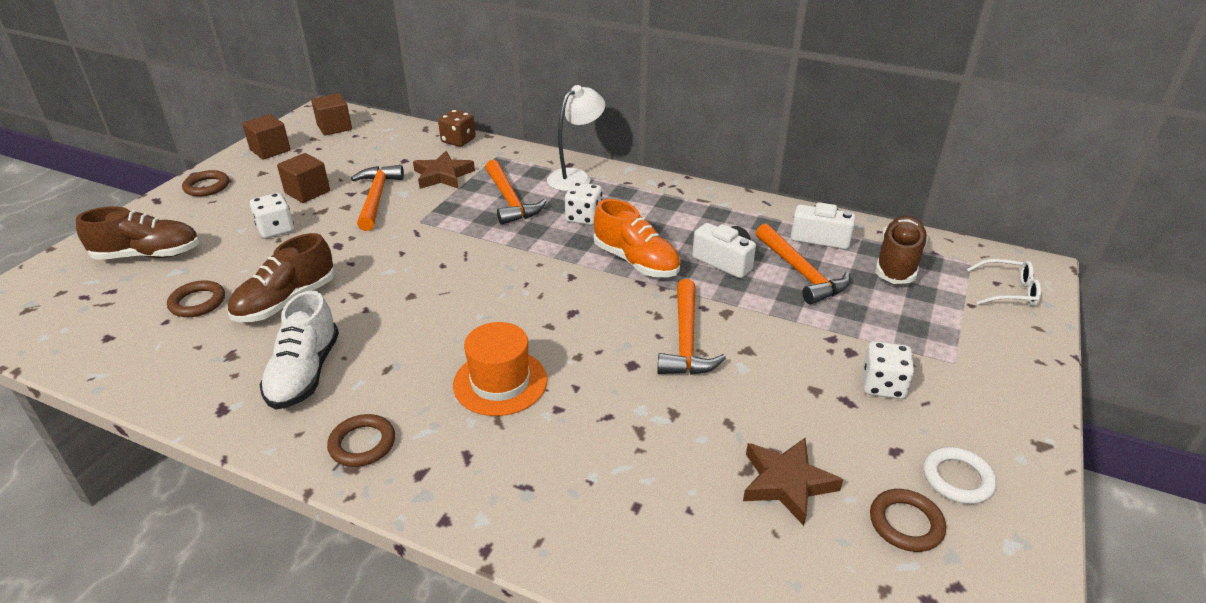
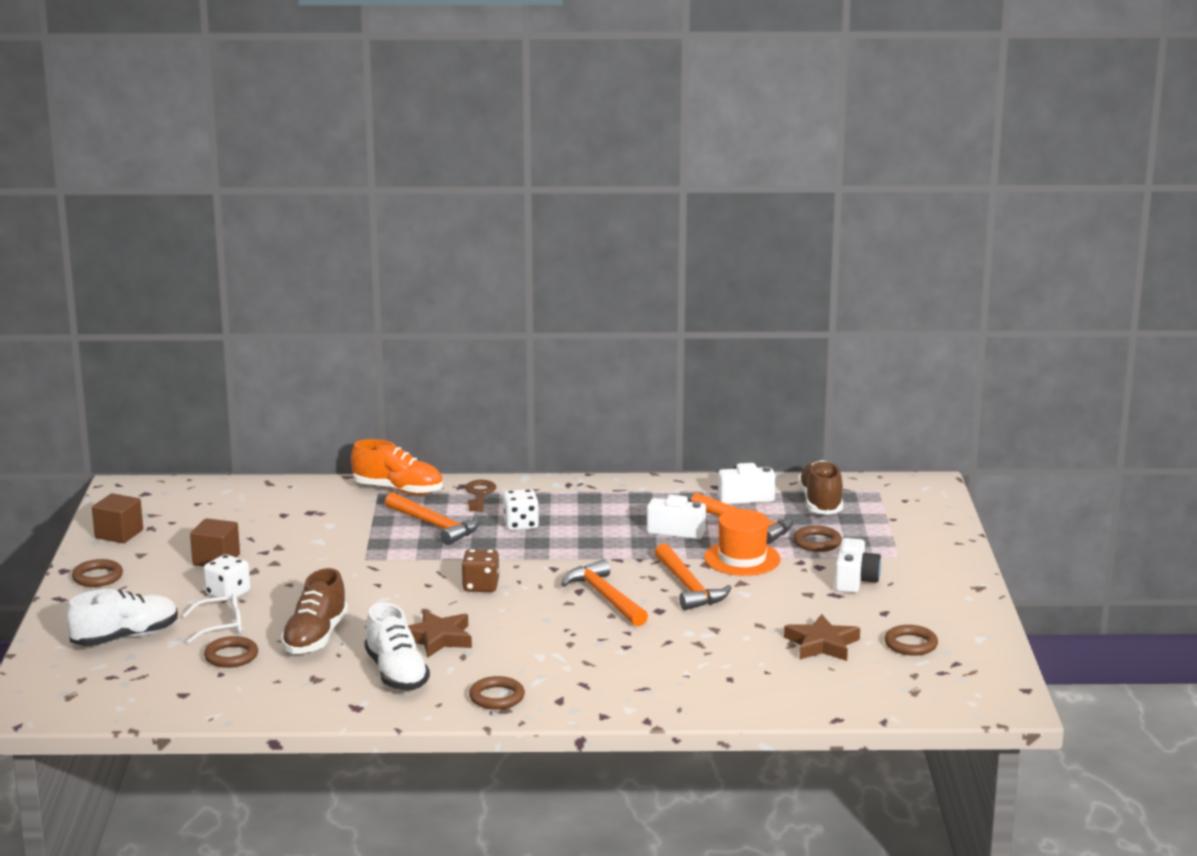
camera: 25 degrees left, 15 degrees down
(148, 255) = (125, 637): brown shoe -> white shoe
(334, 127) = (162, 500): brown cube -> none
(376, 198) = (296, 550): orange hammer -> orange hammer (605, 597)
(443, 175) = (342, 519): brown star -> brown star (437, 638)
(458, 140) = (320, 487): brown dice -> brown dice (481, 586)
(500, 382) = (565, 642): orange hat -> orange hat (742, 559)
(576, 177) = (479, 494): white lamp -> brown key
(636, 261) = (600, 546): orange shoe -> orange shoe (398, 490)
(866, 316) = (817, 542): none -> brown ring
(882, 385) = (855, 580): white dice -> white camera
(957, 479) = (932, 616): white ring -> none
(1008, 291) = (916, 504): white glasses -> white glasses (221, 626)

